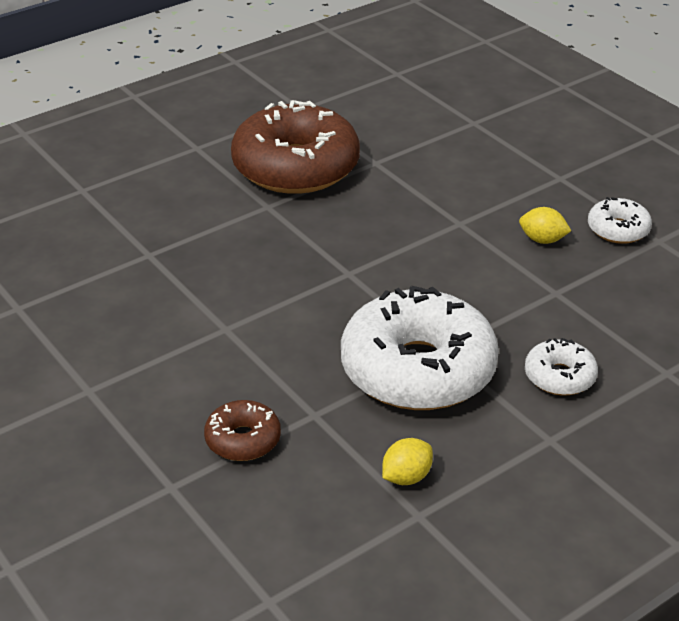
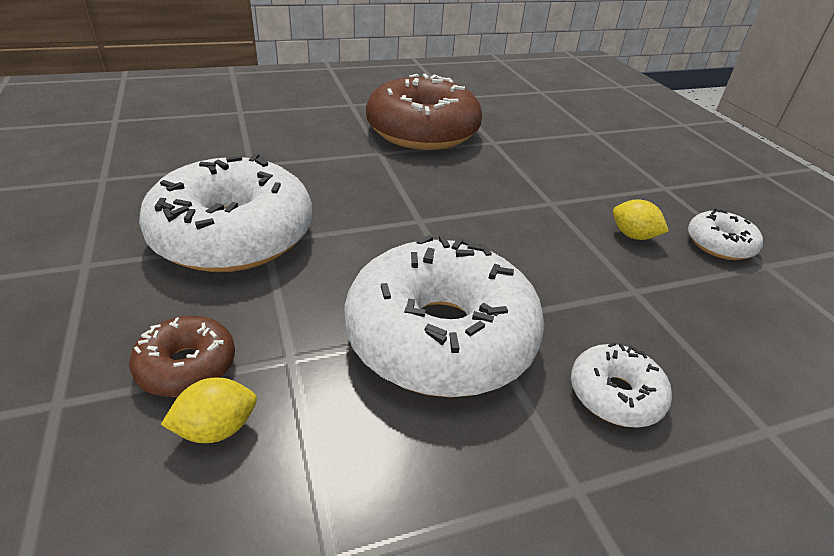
camera: 15 degrees right, 0 degrees up
(193, 331) = (233, 235): none -> white donut
(406, 477) = (349, 486): yellow lemon -> yellow lemon (217, 428)

